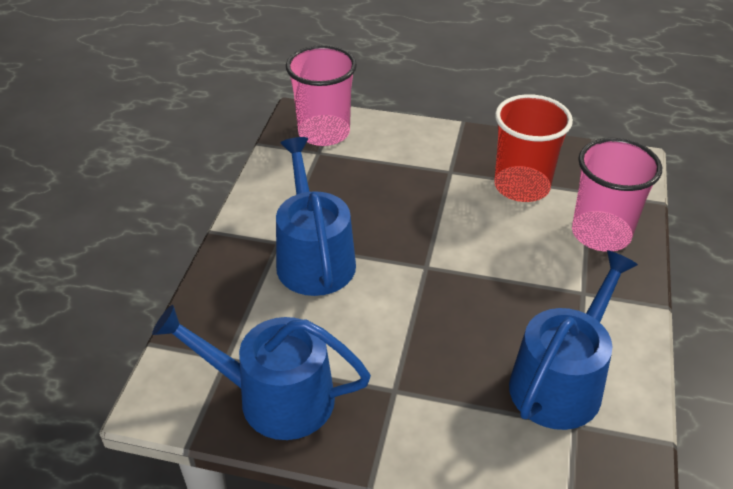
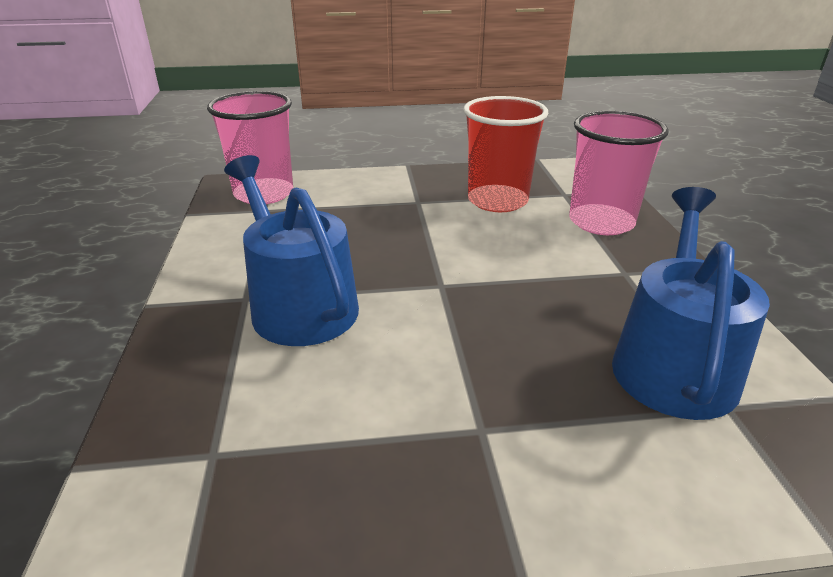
camera: 20 degrees left, 10 degrees down
(274, 397) = (309, 491): blue watering can -> none

